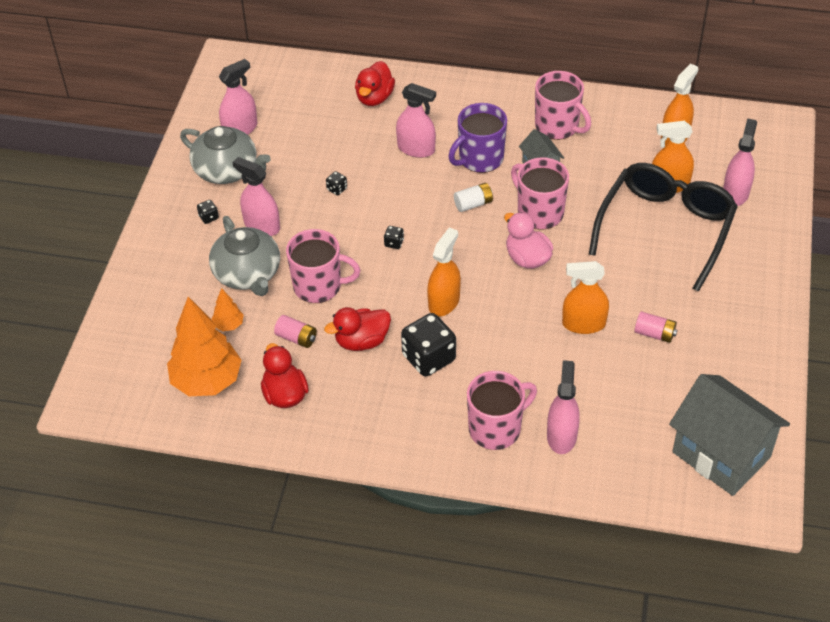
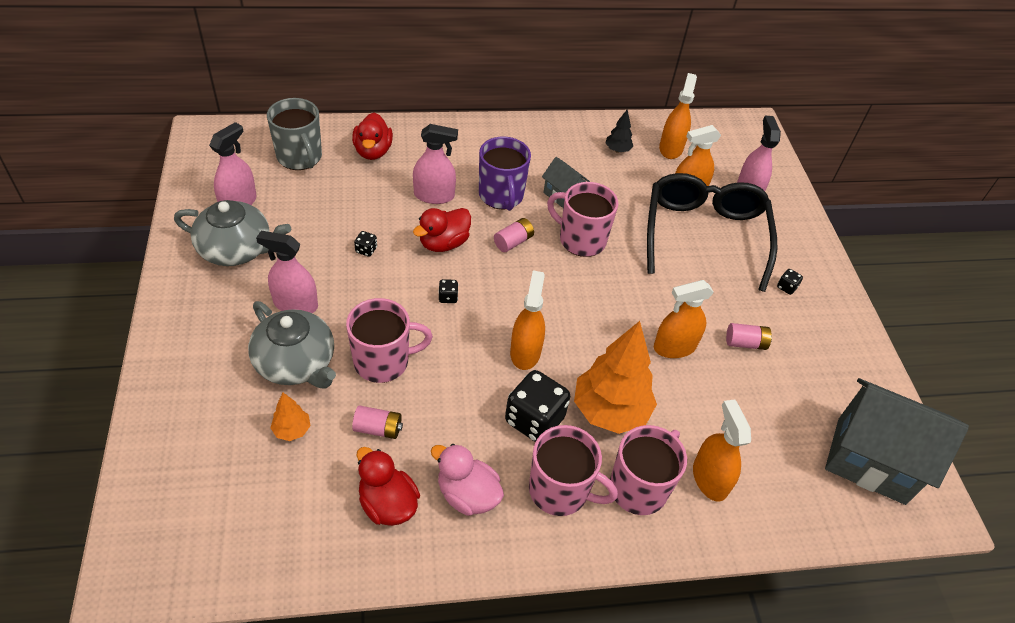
camera: 25 degrees left, 0 degrees up
(207, 381) = (286, 509): orange tree -> orange tree (610, 411)
(208, 217) = (230, 305): black dice -> black dice (786, 287)
(306, 94) = (300, 157): none -> grey mug
(362, 341) = (454, 416): red duck -> red duck (443, 243)
(473, 204) = (513, 242): white battery -> pink battery
(480, 159) = (501, 196): purple mug -> purple mug turned 45 degrees counterclockwise
(527, 258) = (589, 288): pink duck -> pink duck (467, 494)
(558, 126) = (562, 154): pink mug -> pink mug (560, 490)
(561, 436) = (709, 479): pink spray bottle -> orange spray bottle
(617, 130) = (617, 150): none -> black tree

